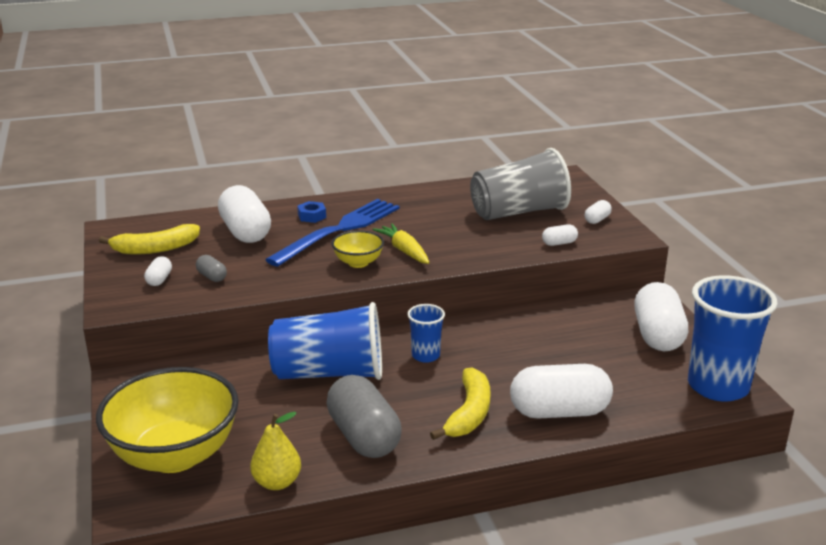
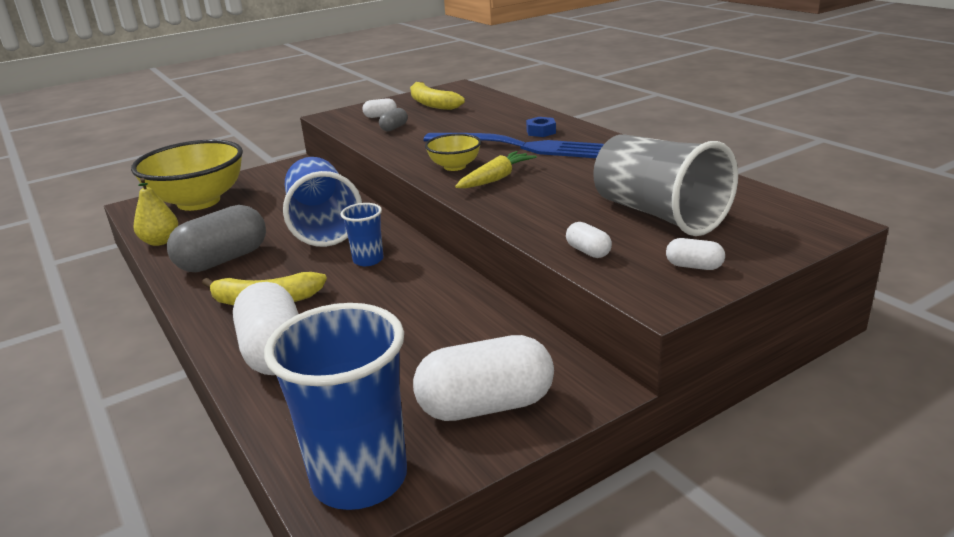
camera: 75 degrees right, 0 degrees up
(245, 232) = (485, 119): white capsule -> none

